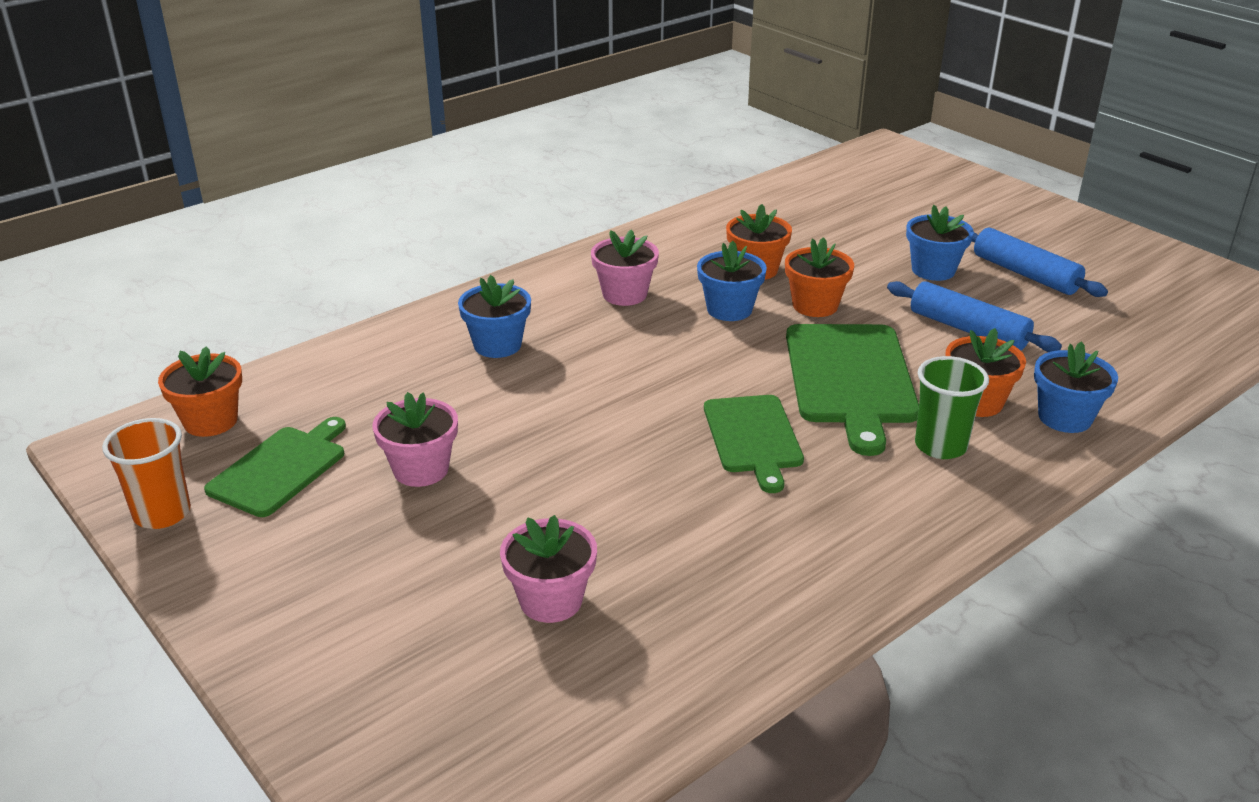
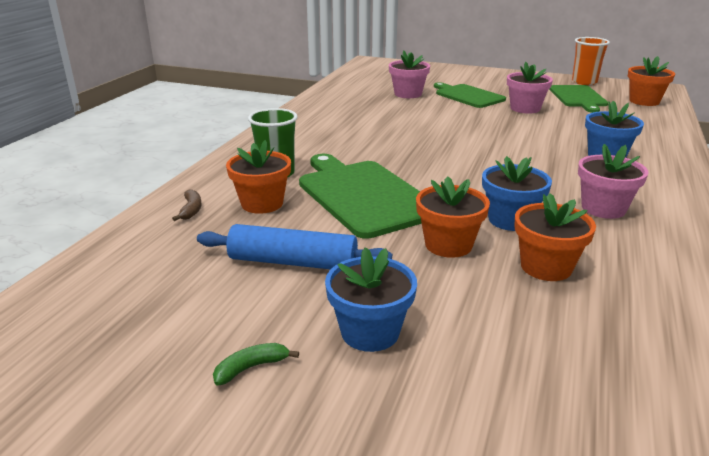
camera: 150 degrees right, 5 degrees down
(753, 437) = (391, 152): green cutting board -> green cutting board (468, 96)
(1025, 274) = (251, 368): blue rolling pin -> green banana
(1064, 417) = (191, 210): blue flower pot -> brown banana

